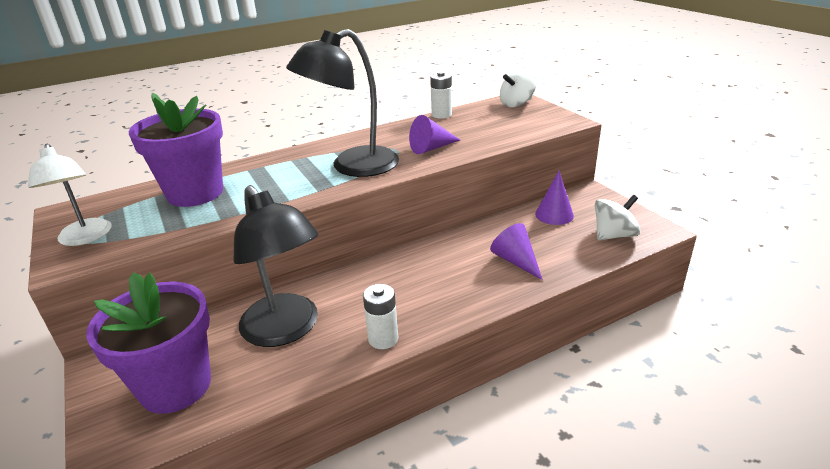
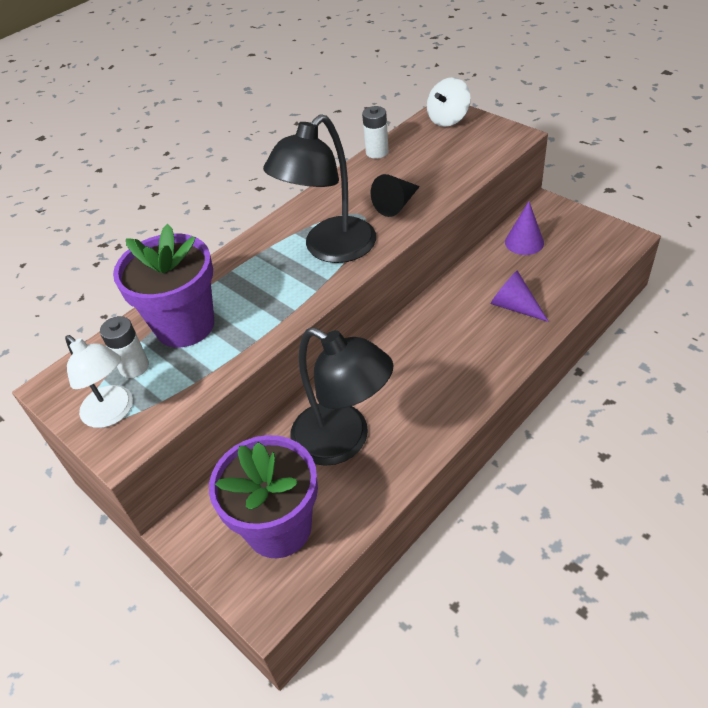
camera: 15 degrees left, 15 degrees up
(383, 339) = (440, 424): white battery -> white battery (134, 367)
(431, 148) = (396, 204): purple cone -> black cone
(614, 235) = (589, 254): white spinning top -> none

